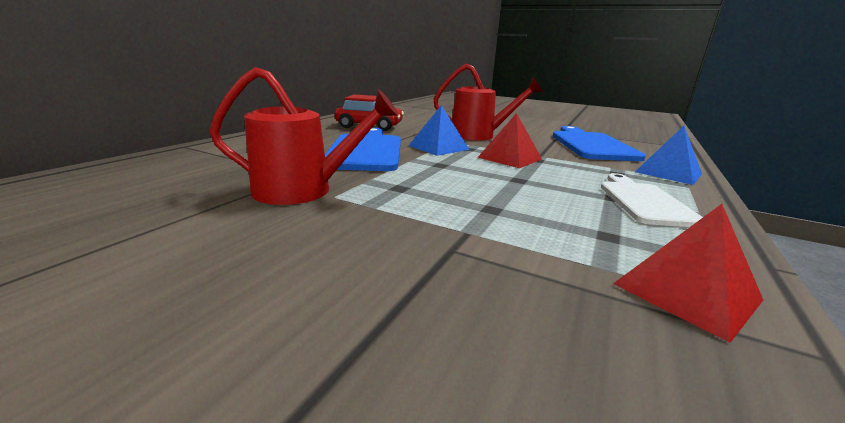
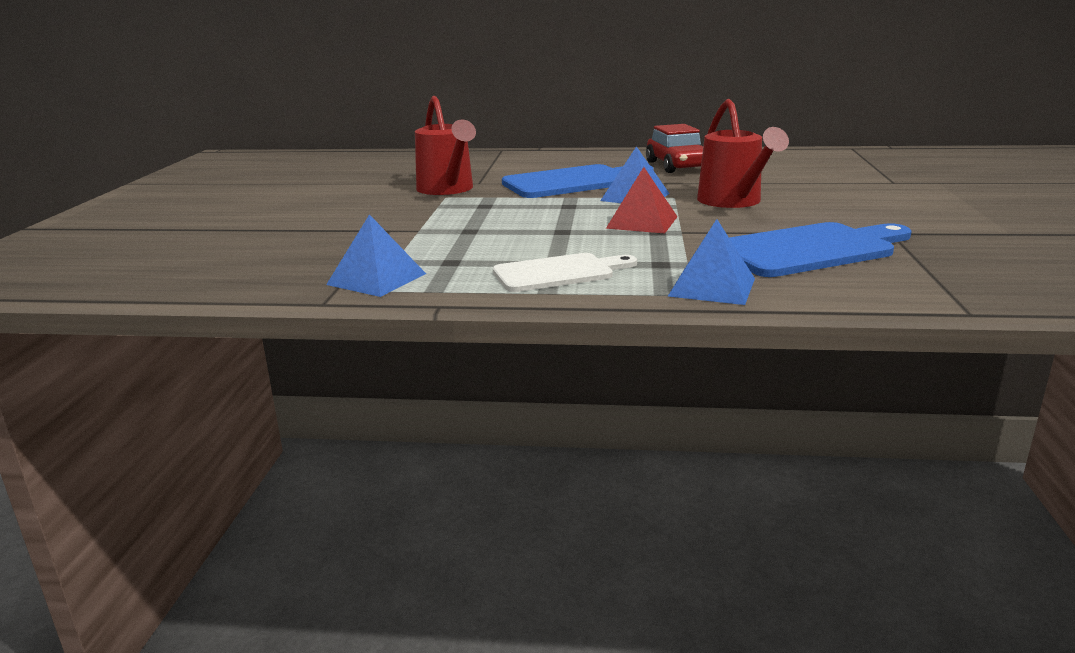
camera: 70 degrees right, 0 degrees up
(686, 291) = (377, 279): red pyramid -> blue pyramid

